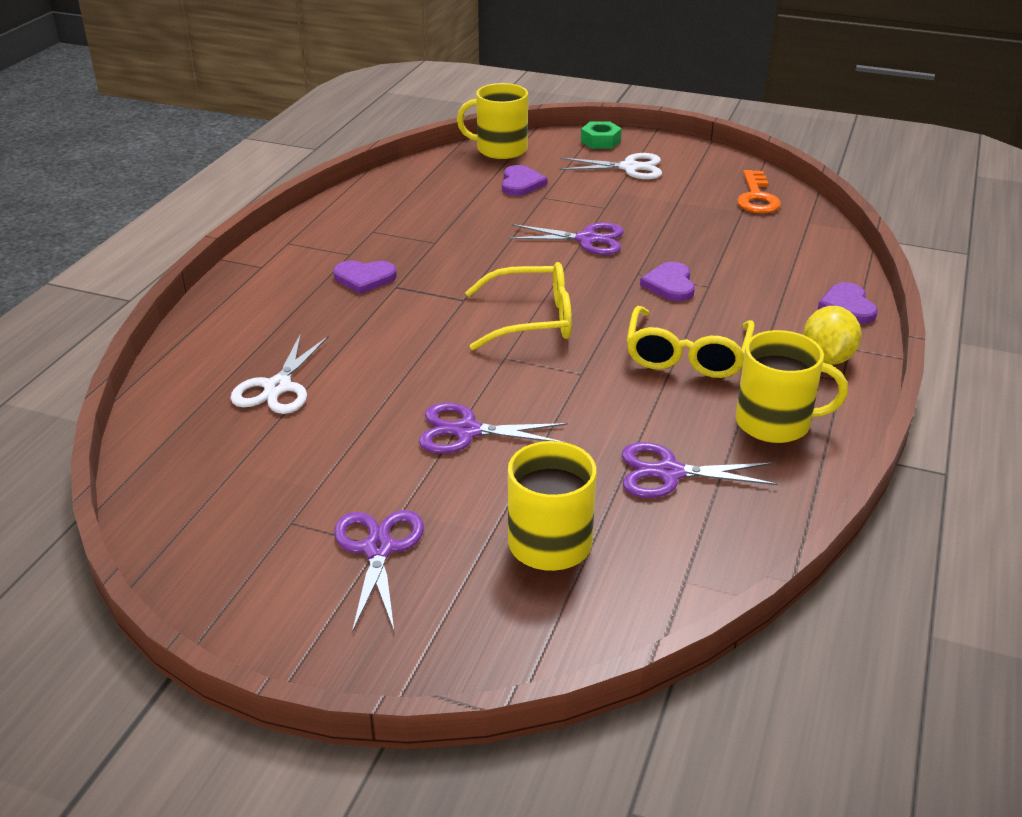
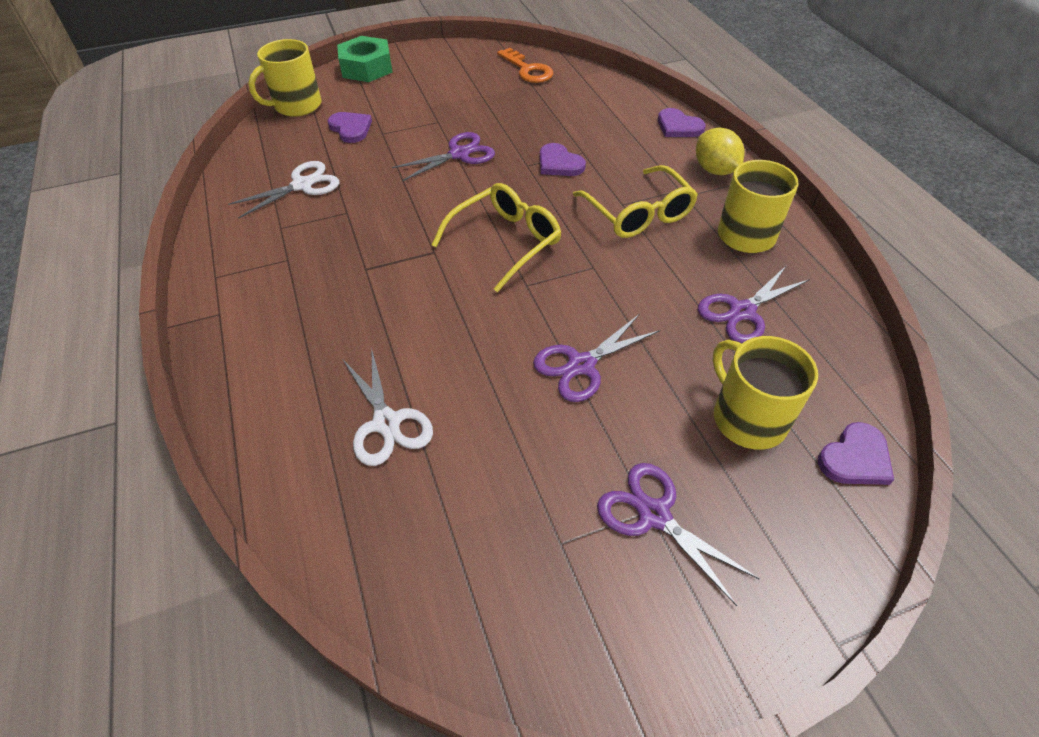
camera: 40 degrees left, 15 degrees up
(364, 278) = (329, 275): purple heart -> purple heart (855, 458)
(600, 141) = (366, 68): green nut -> green nut, size x1.60
(629, 167) = (415, 81): white scissors -> white scissors (302, 185)

